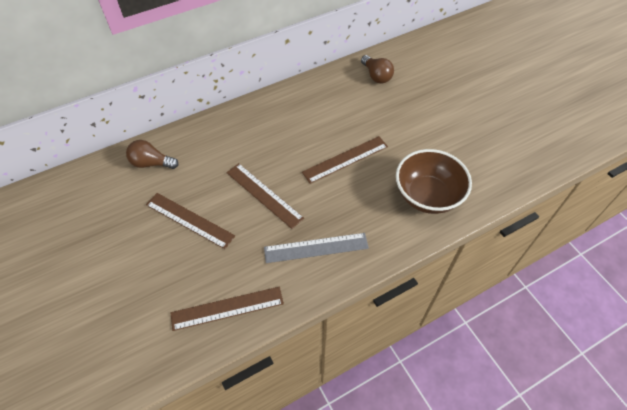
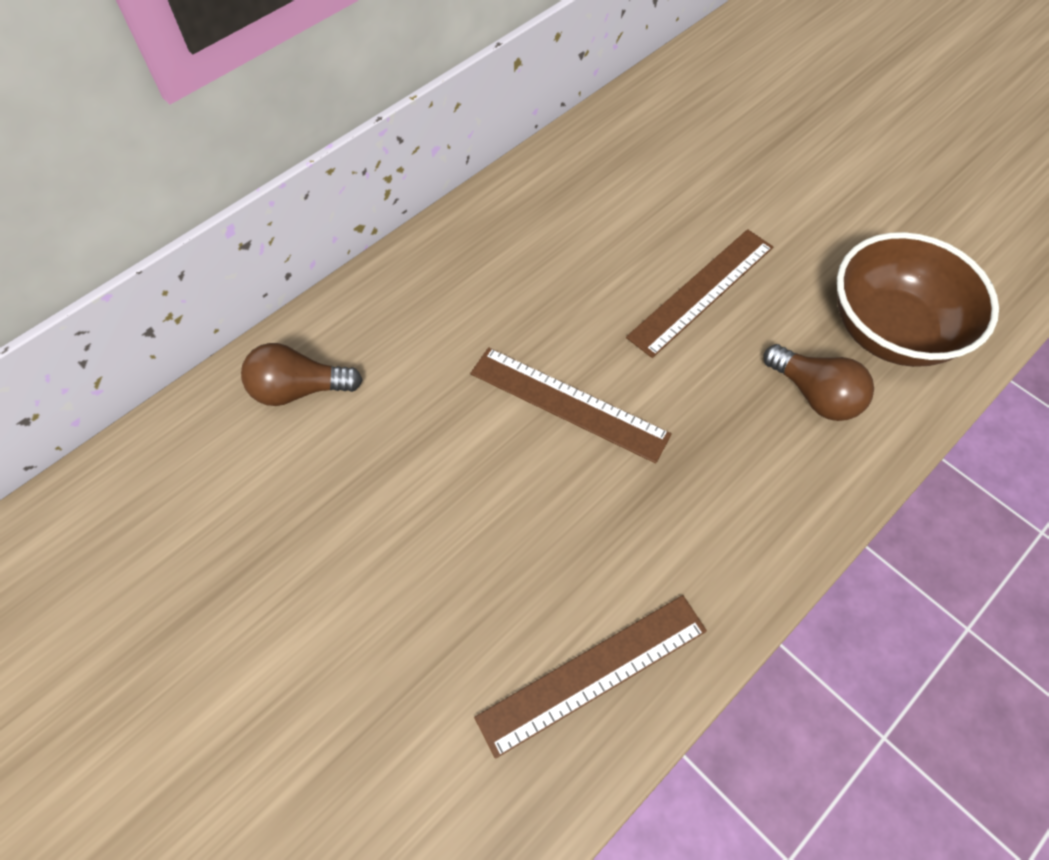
camera: 15 degrees left, 5 degrees up
(189, 220) = (433, 497): brown ruler -> none
(316, 248) = (721, 491): grey ruler -> none
(376, 76) = (690, 109): brown light bulb -> brown light bulb (814, 394)

